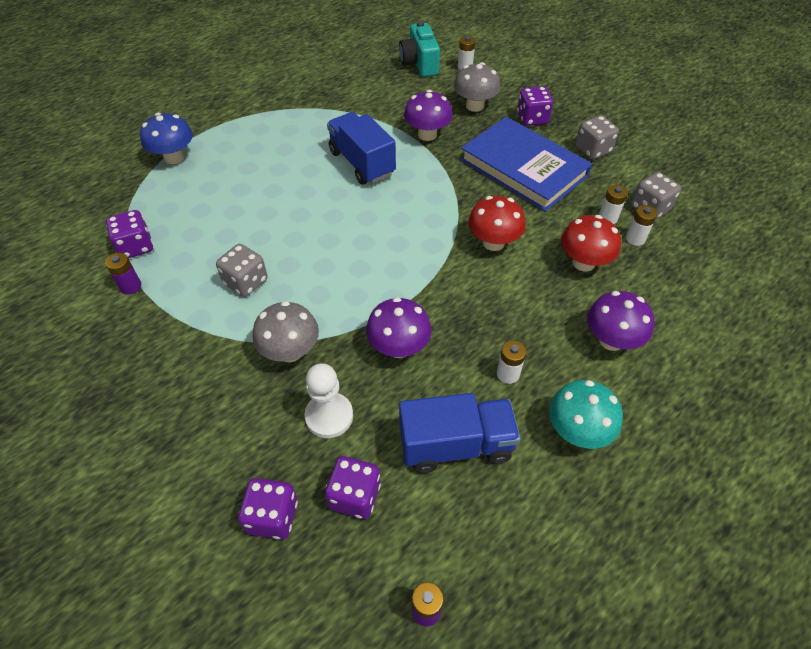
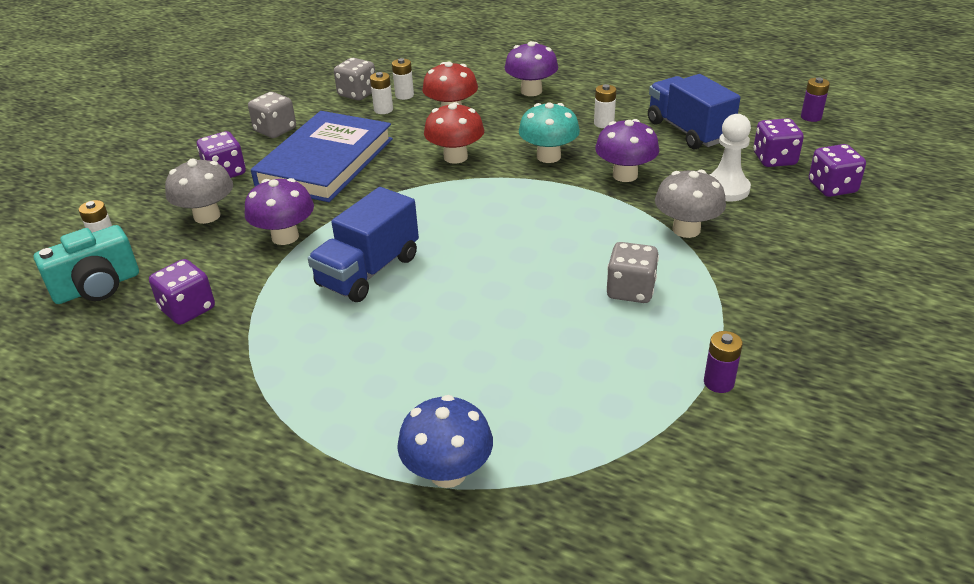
camera: 110 degrees left, 15 degrees down
(136, 246) = (656, 414): purple dice -> purple dice (188, 309)
(577, 431) = (627, 92): turquoise mushroom -> turquoise mushroom (548, 156)

